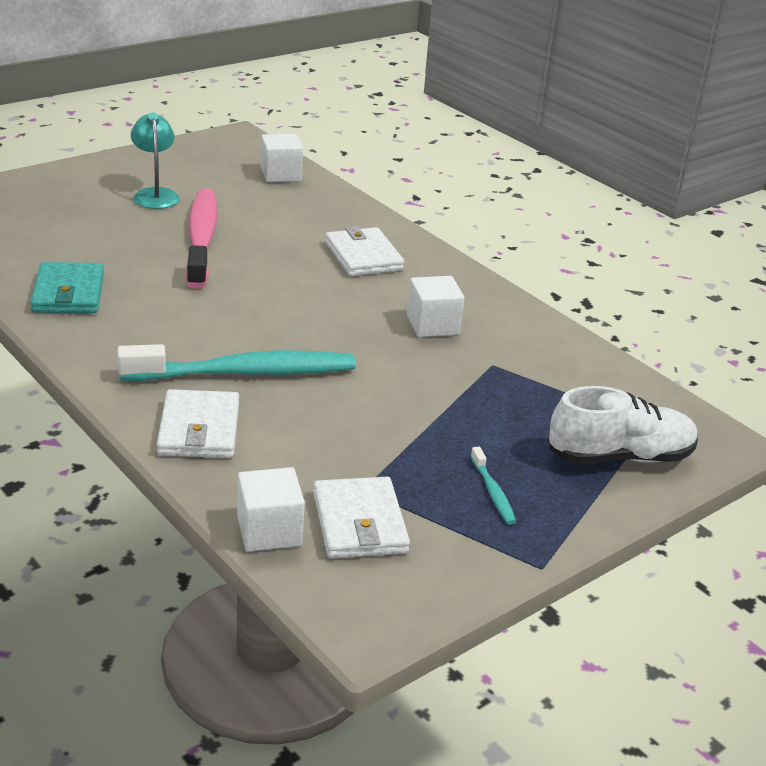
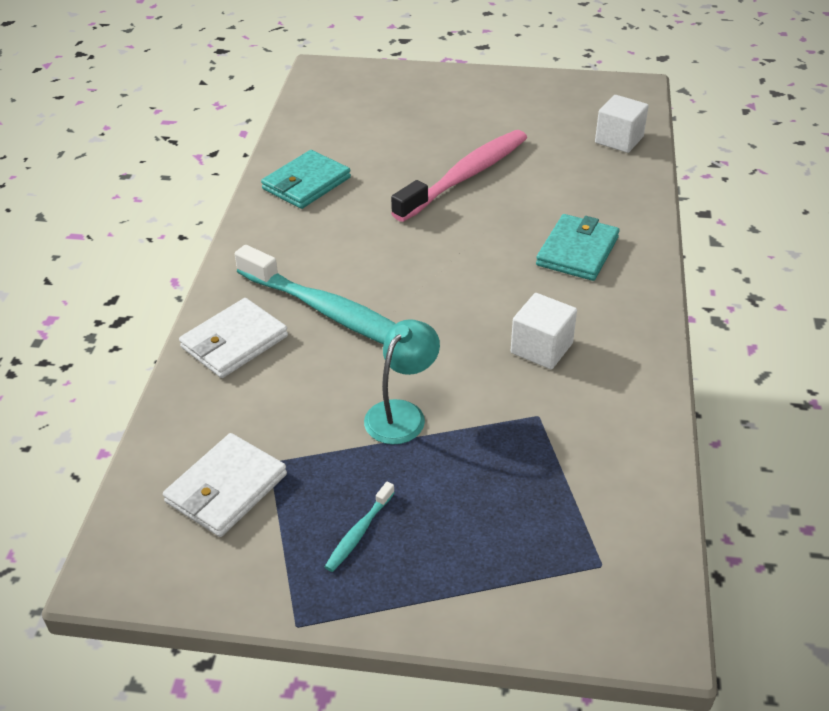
camera: 50 degrees right, 10 degrees up
(155, 194) = (485, 121): turquoise lamp -> turquoise lamp (402, 413)
(269, 531) = (162, 453): white cube -> none
(363, 256) = (577, 251): white wallet -> turquoise wallet
(620, 457) = (519, 577): white shoe -> none

